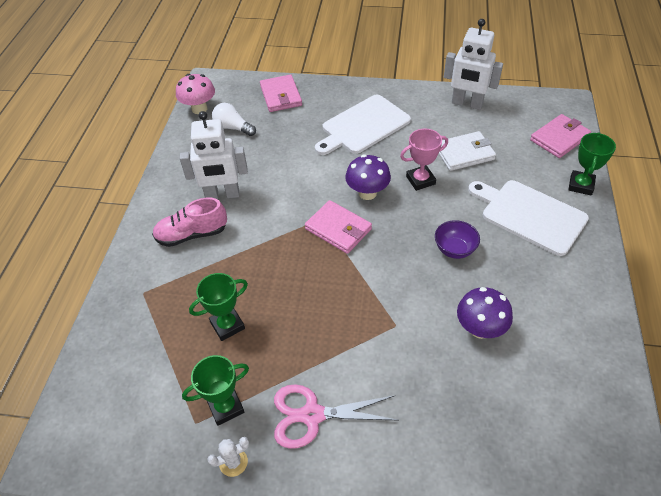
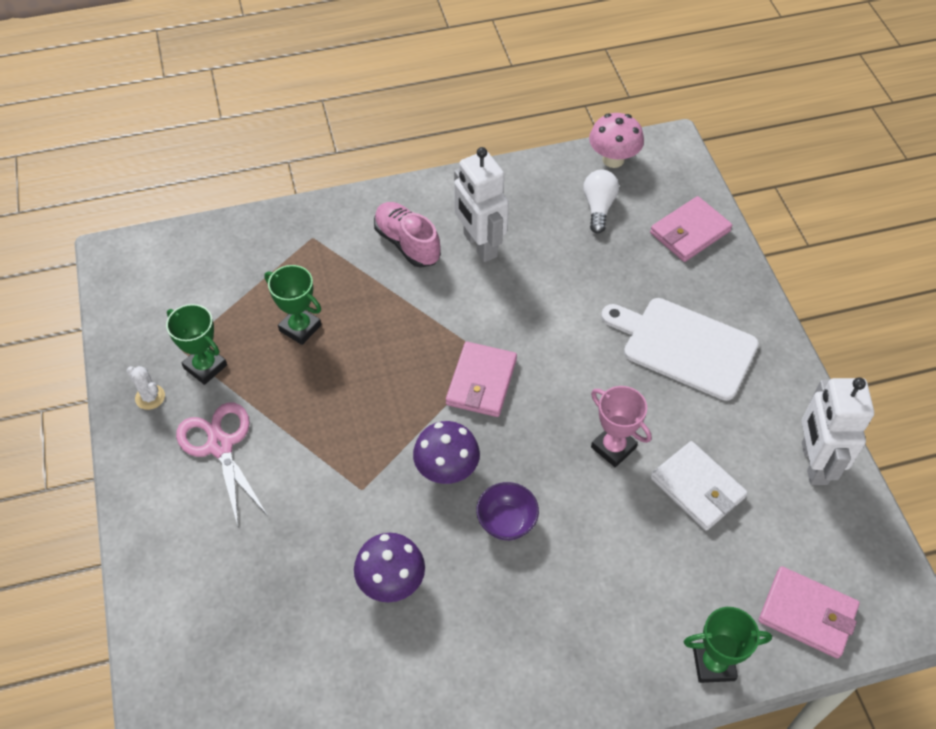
camera: 65 degrees right, 5 degrees up
(367, 193) = (558, 393): purple mushroom -> purple mushroom (447, 470)
(529, 215) = (614, 602): white cutting board -> none

